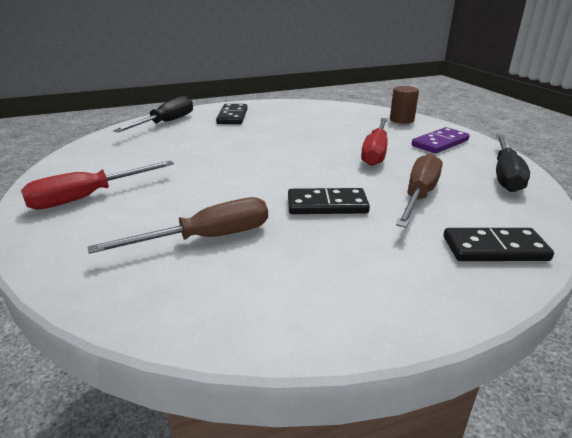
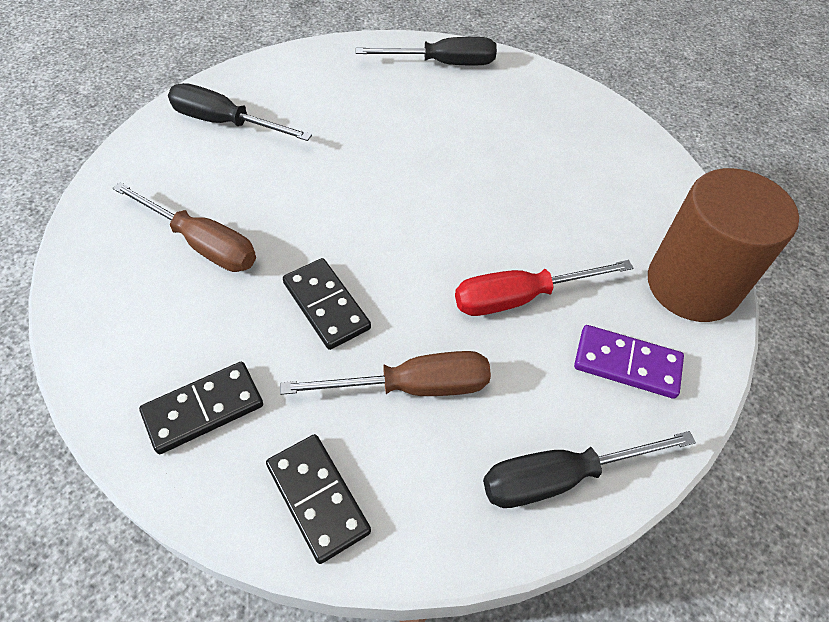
camera: 55 degrees right, 25 degrees up
(87, 197) = (225, 123): red screwdriver -> black screwdriver
(232, 116) = (519, 105): black domino -> black domino (203, 409)
(401, 120) = (692, 285): brown cylinder -> brown cylinder, size x2.06

